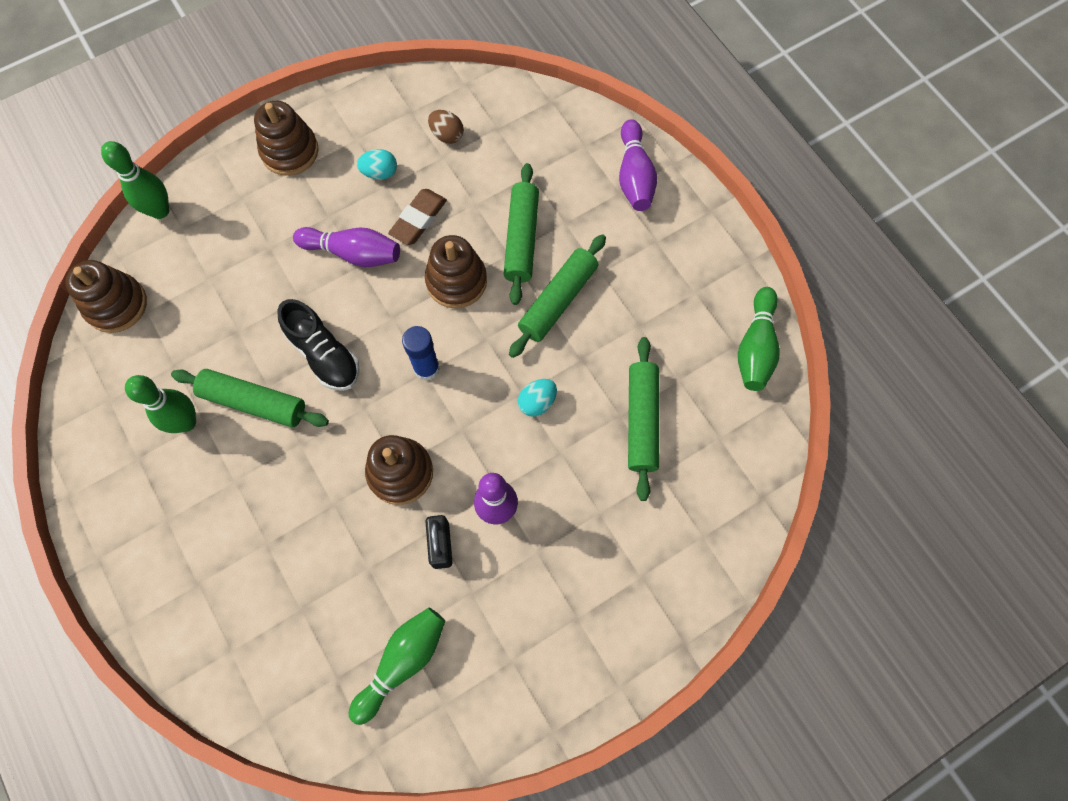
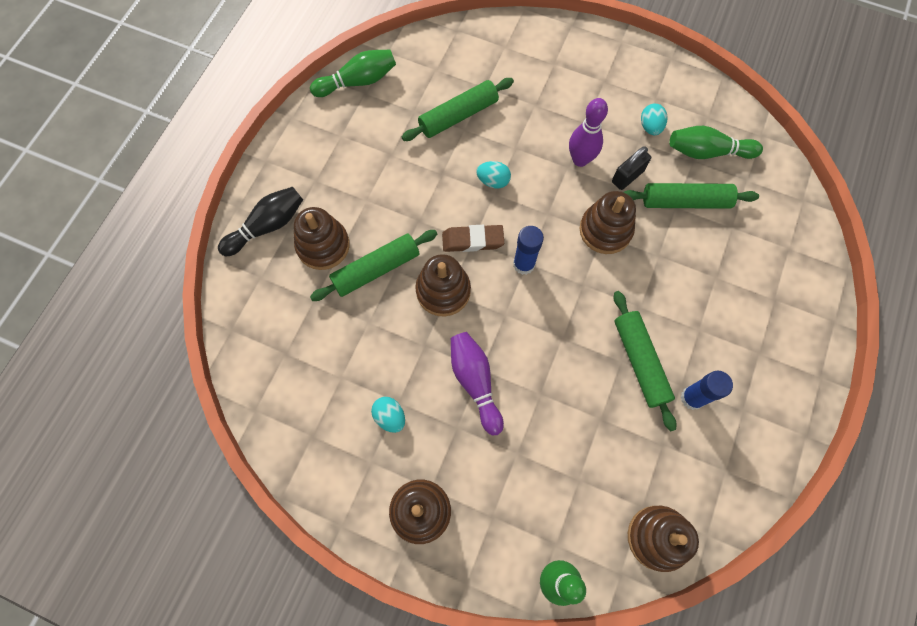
camera: 125 degrees left, 0 degrees up
(186, 422) = (692, 398): green bowling pin -> blue glue stick
(324, 354) = (568, 341): black shoe -> none
(418, 219) = (411, 355): brown eraser -> brown eraser (472, 240)
(447, 135) = (318, 389): brown egg -> none
(480, 622) = (650, 127): none -> turquoise egg
(558, 300) = (409, 214): green rolling pin -> green rolling pin (685, 201)
(579, 210) = (323, 246): none -> brown stacking toy
(634, 176) = (267, 226): purple bowling pin -> black bowling pin

